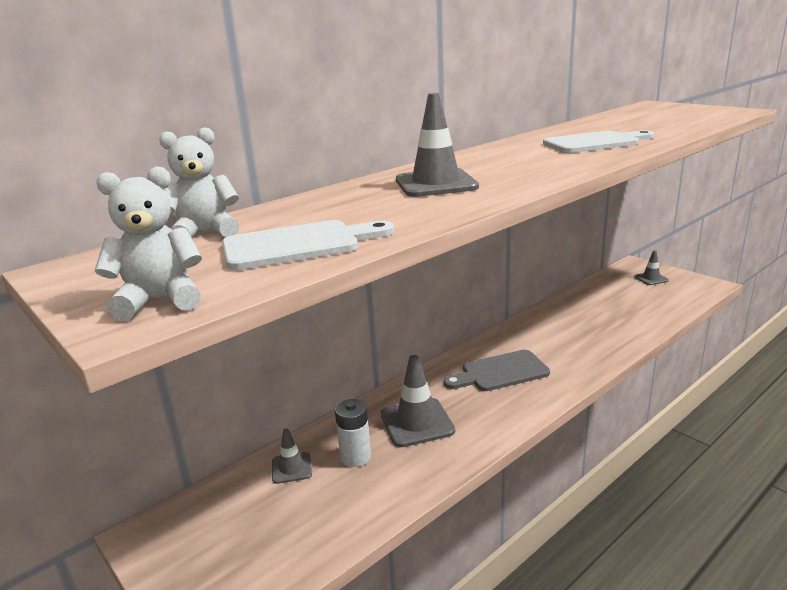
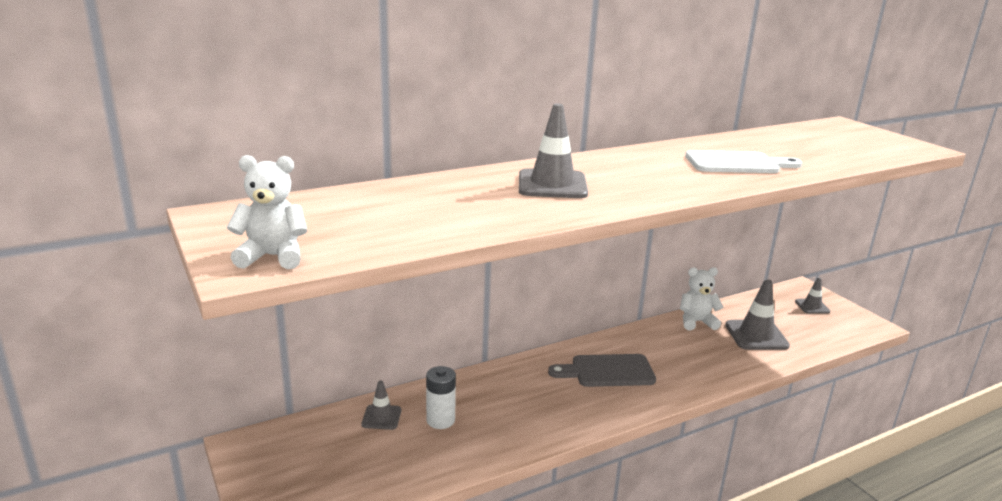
camera: 10 degrees right, 0 degrees up
(205, 233) = (332, 200): white teddy bear -> white teddy bear (696, 322)
(299, 245) = (400, 226): white cutting board -> none
(417, 422) = (508, 402): grey traffic cone -> grey traffic cone (756, 335)

